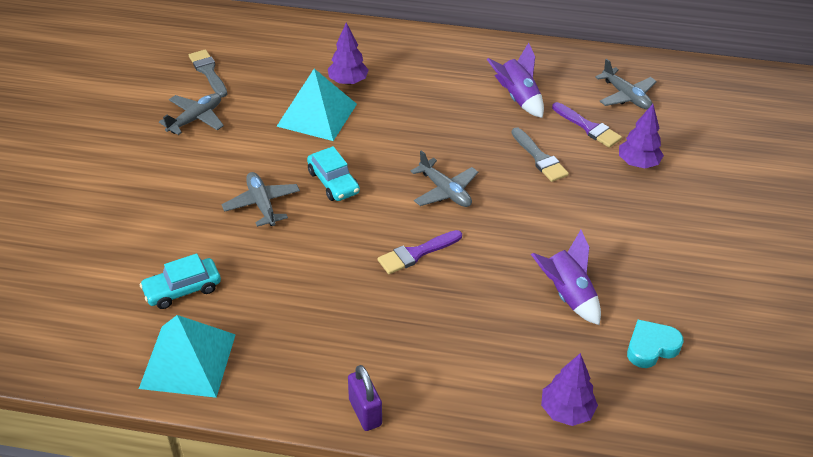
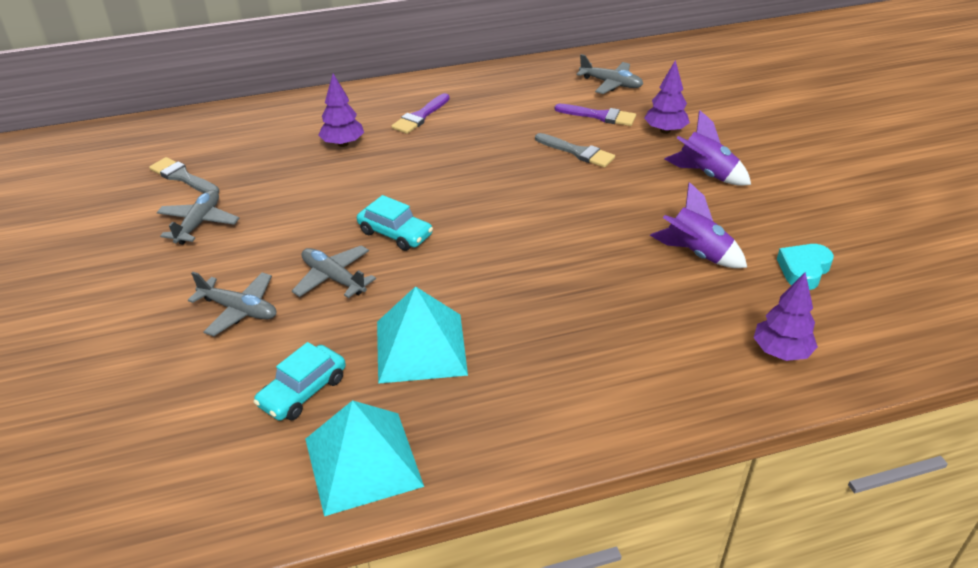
camera: 25 degrees left, 5 degrees down
(317, 115) = (332, 181): turquoise pyramid -> turquoise pyramid (420, 347)
(365, 412) = (596, 433): purple padlock -> none
(417, 253) = (529, 268): purple brush -> purple brush (420, 116)
(445, 191) = (513, 206): grey plane -> grey plane (239, 310)
(517, 98) = (518, 112): purple rocket -> purple rocket (705, 174)

